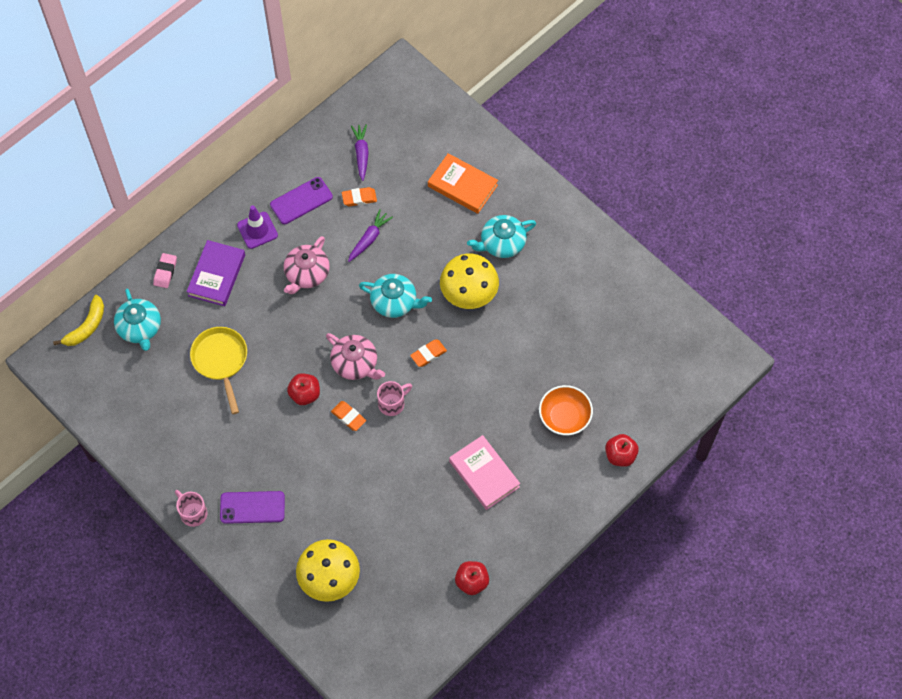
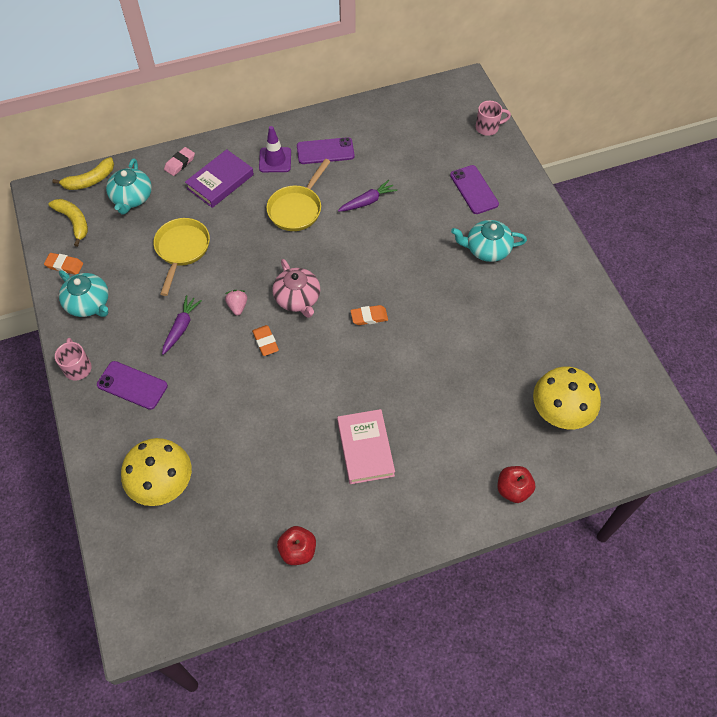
camera: 25 degrees right, 5 degrees down
(98, 376) = (74, 222): none -> yellow banana
(305, 394) = (237, 306): red apple -> pink strawberry
(306, 274) = (297, 209): pink teapot -> yellow pan
(359, 198) = (376, 167): orange eraser -> orange eraser (64, 265)
(361, 154) = (397, 134): purple carrot -> purple carrot (181, 327)
(392, 403) = (312, 346): pink mug -> pink mug (488, 127)
(395, 302) = (362, 261): turquoise teapot -> turquoise teapot (89, 303)
(462, 186) = (474, 190): orange book -> purple phone
(469, 293) = (434, 279): yellow mushroom -> yellow mushroom (560, 411)
(564, 417) = (472, 427): orange bowl -> none

